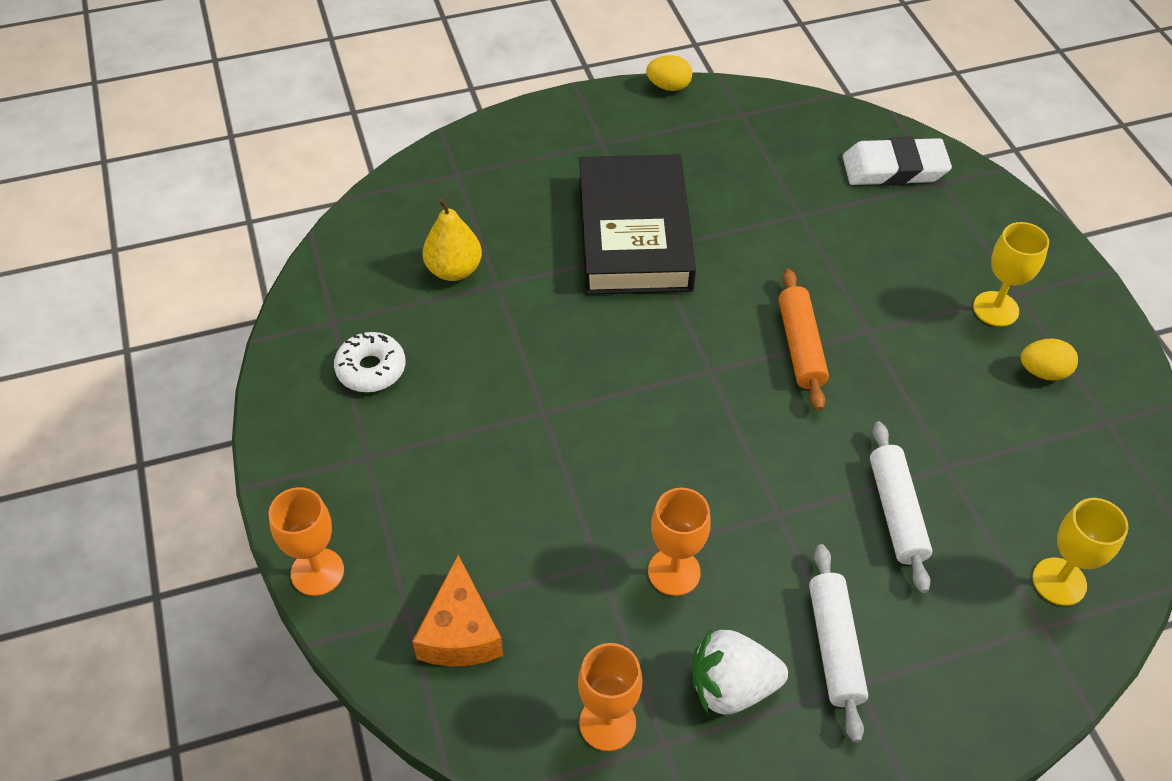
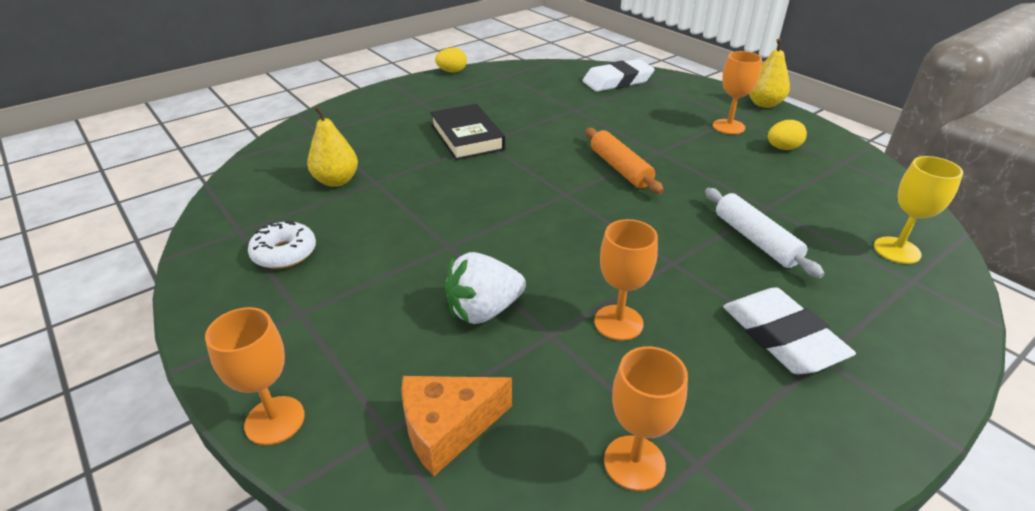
camera: 20 degrees left, 15 degrees down
(460, 632) = (448, 428): orange cheese -> orange cheese turned 90 degrees clockwise
(634, 233) = (467, 137): black book -> black book, size x0.65
(731, 687) = (724, 393): white strawberry -> white strawberry (484, 310)
(834, 646) = (781, 337): white rolling pin -> white eraser
(995, 309) = (728, 127): yellow goblet -> orange goblet
(1081, 276) = (764, 104): none -> yellow pear

